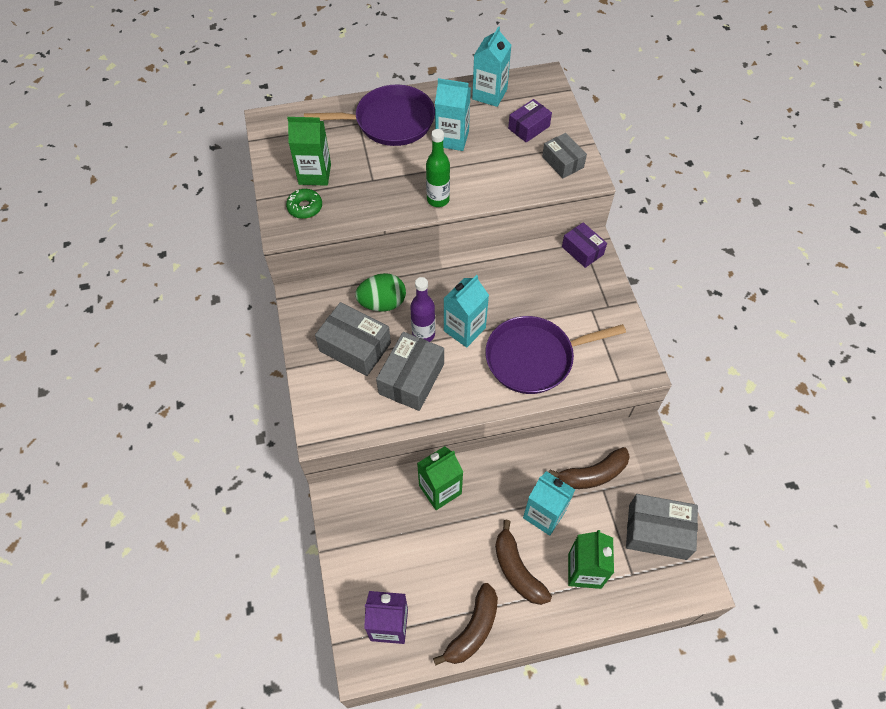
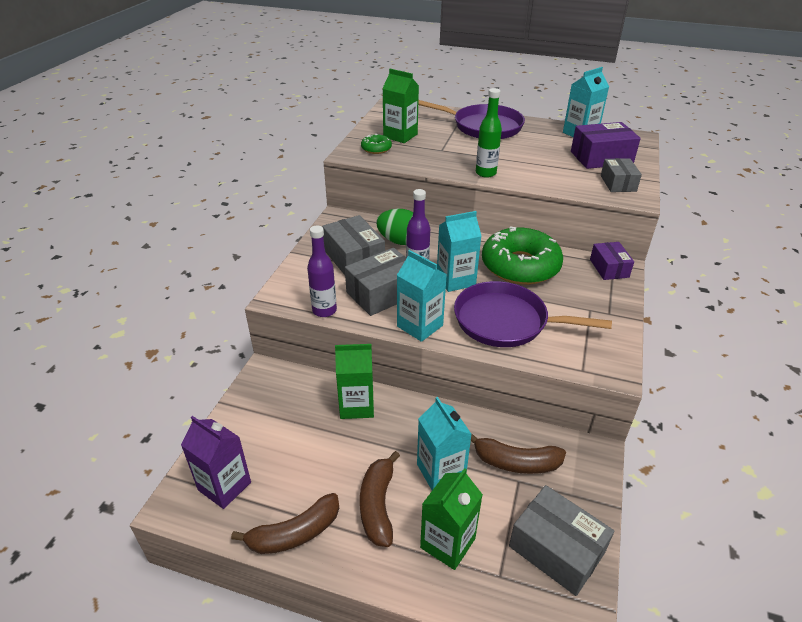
camera: 30 degrees right, 20 degrees down
(374, 426) = (324, 310): none -> purple bottle
(452, 139) = (527, 147): turquoise carton -> turquoise carton (420, 326)
(509, 284) = (520, 266): none -> green donut
(528, 127) = (601, 158): purple box -> purple box, size x1.57

